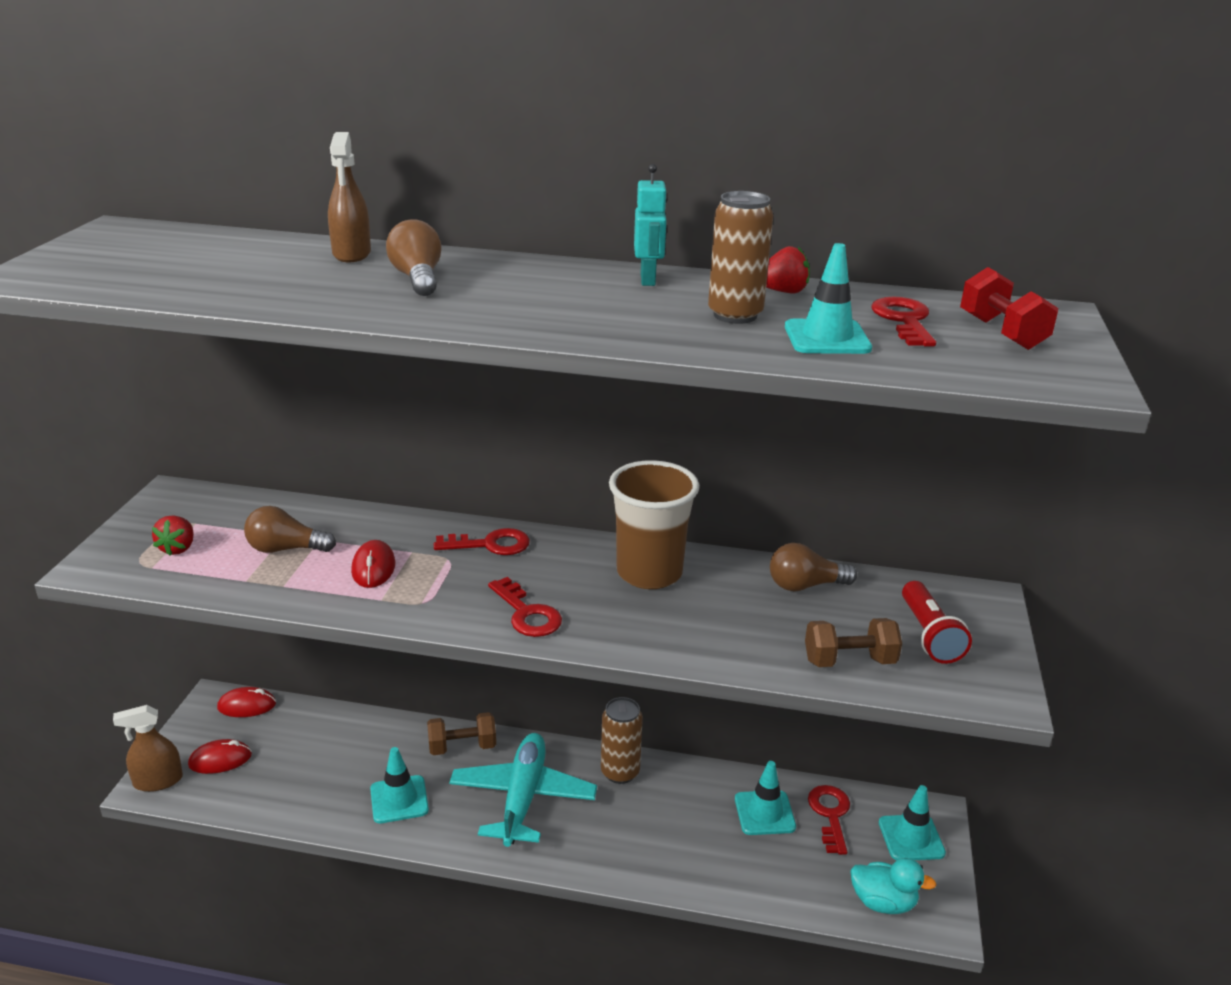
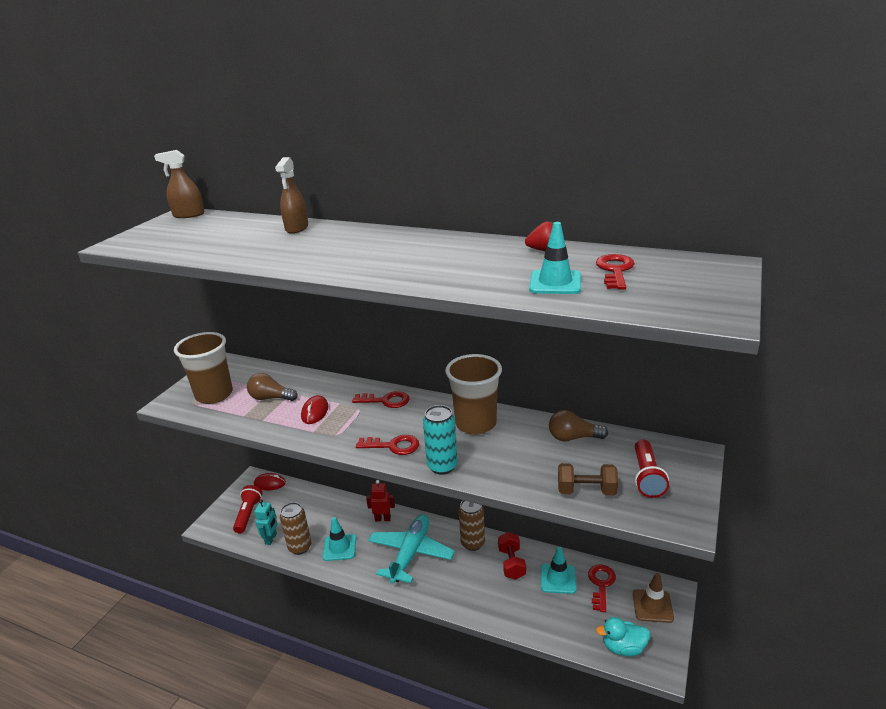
camera: 15 degrees right, 0 degrees up
(158, 781) = (213, 523): brown spray bottle -> brown spray bottle (188, 215)
(178, 548) = (214, 395): red strawberry -> brown cup
(220, 760) = (248, 514): red mouse -> red flashlight
(417, 279) = (324, 243): brown light bulb -> none
(462, 747) = (383, 519): brown dumbbell -> red robot
(527, 614) = (393, 446): red key -> red key turned 60 degrees counterclockwise
(618, 640) = (442, 466): none -> turquoise can
(648, 280) = (462, 243): turquoise robot -> turquoise robot (271, 539)
(735, 315) = (503, 267): brown can -> brown can (300, 547)
(883, 902) = (623, 647): turquoise duck -> turquoise duck turned 150 degrees clockwise
(911, 838) = (652, 606): turquoise traffic cone -> brown traffic cone
(1001, 333) = (679, 279): red dumbbell -> red dumbbell (511, 563)

